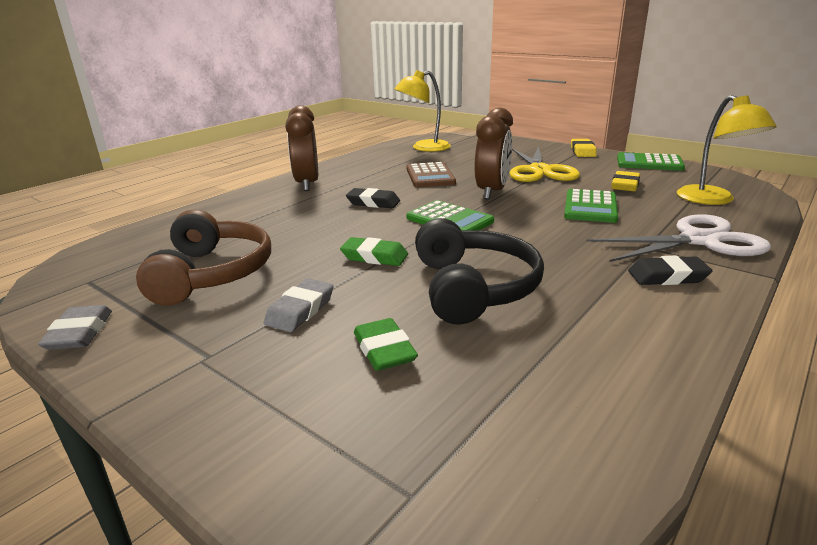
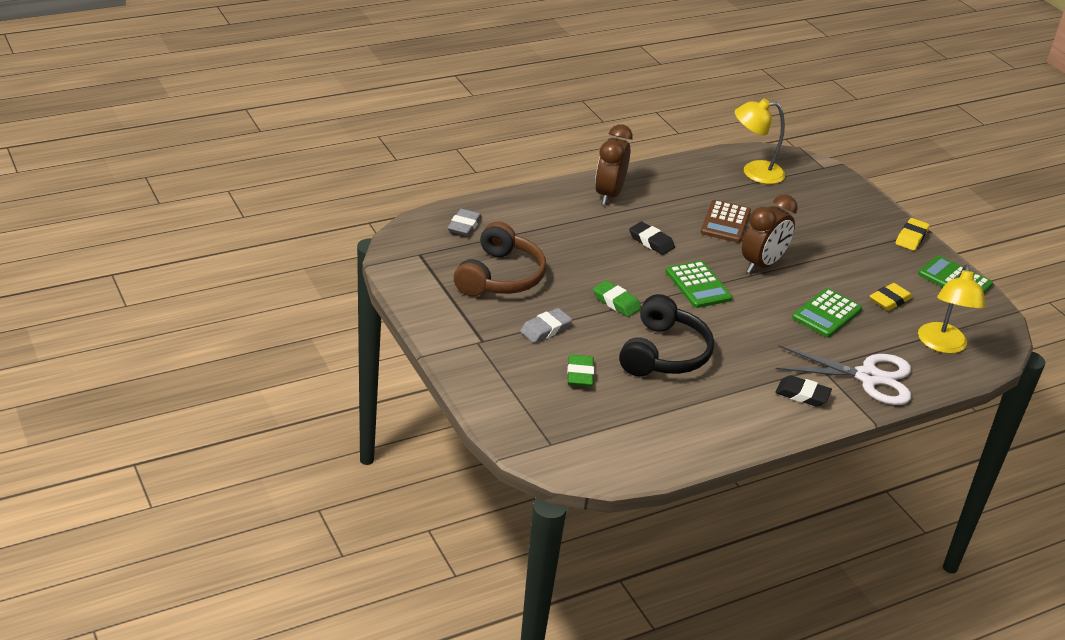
camera: 20 degrees right, 10 degrees up
(79, 333) = (414, 298): grey eraser -> grey eraser (464, 226)
(540, 171) = (834, 252): yellow scissors -> none

